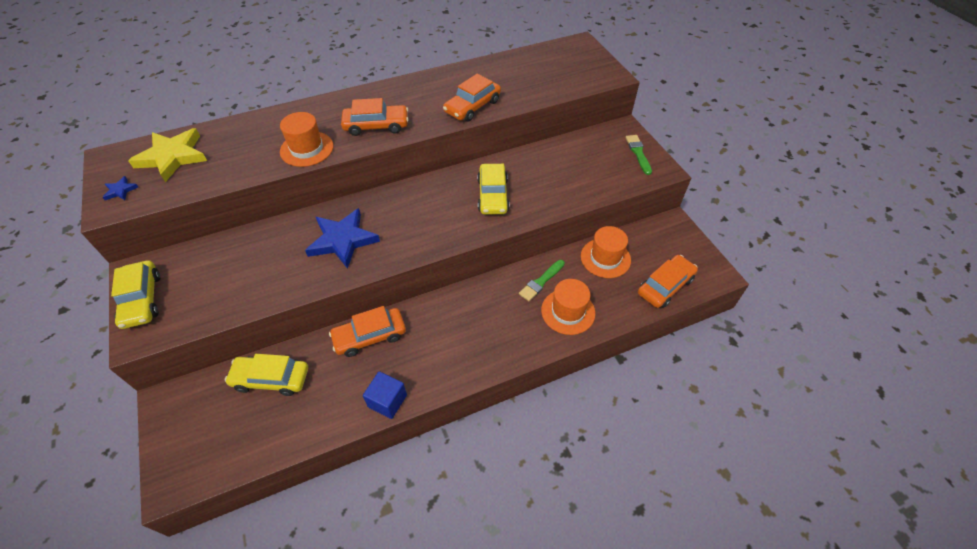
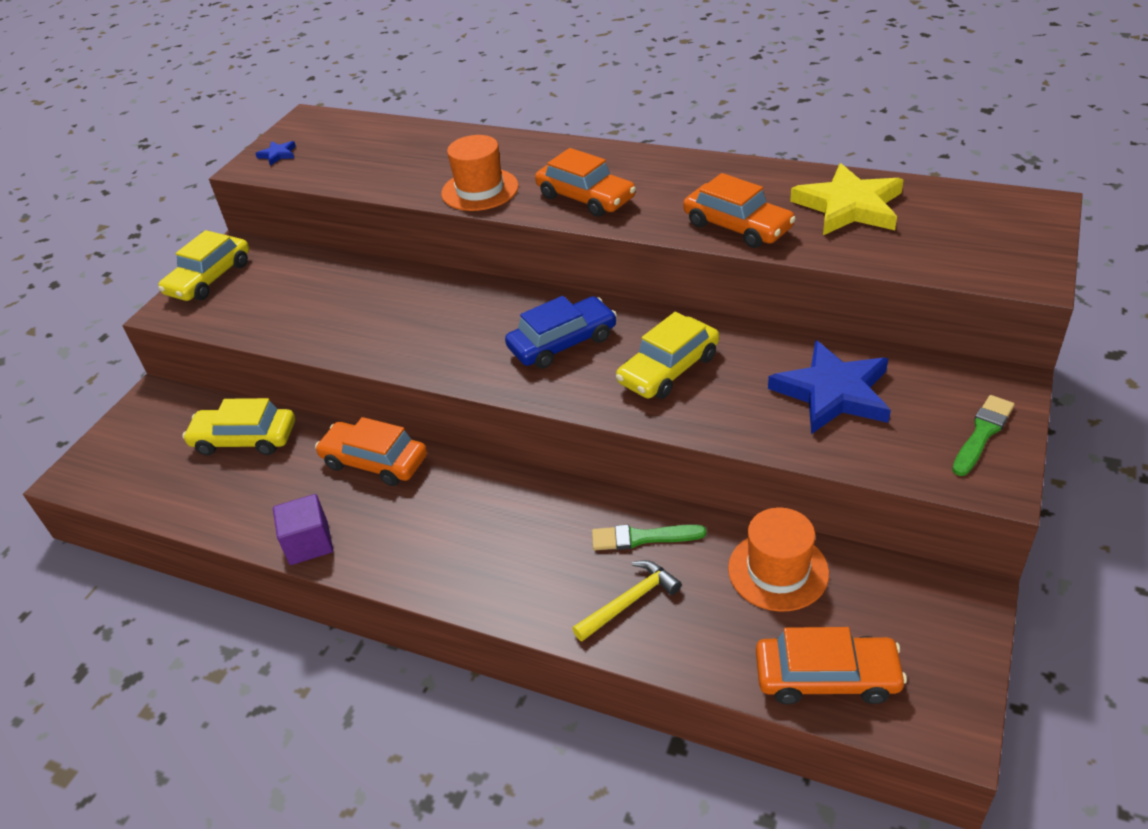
camera: 50 degrees right, 10 degrees down
(172, 157) = (354, 141): yellow star -> yellow star (849, 206)
(271, 379) = (245, 439): yellow car -> yellow car turned 45 degrees counterclockwise
(343, 240) = (434, 323): blue star -> blue star (833, 393)
(387, 401) = (309, 543): blue cube -> purple cube
(427, 211) = (562, 343): none -> blue car
(472, 106) = (737, 226): orange car -> orange car turned 135 degrees counterclockwise
(568, 311) = (630, 601): orange hat -> yellow hammer

